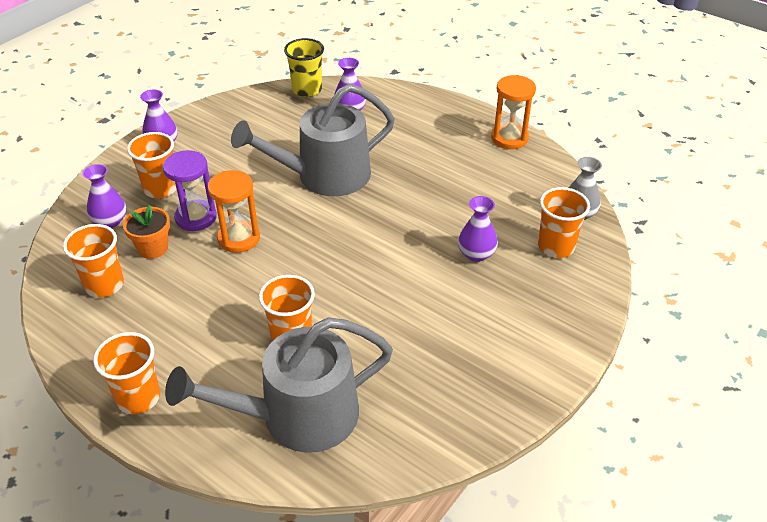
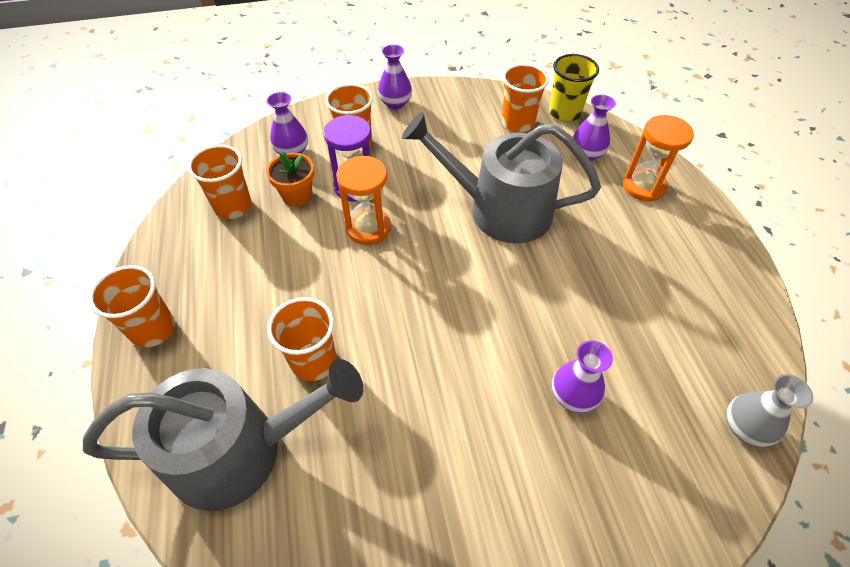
camera: 40 degrees right, 10 degrees up
(298, 416) = (240, 450): grey watering can -> grey watering can turned 150 degrees clockwise
(509, 138) = (737, 278): orange hourglass -> orange hourglass (643, 186)
(556, 246) = (676, 452): orange cup -> orange cup (517, 123)

